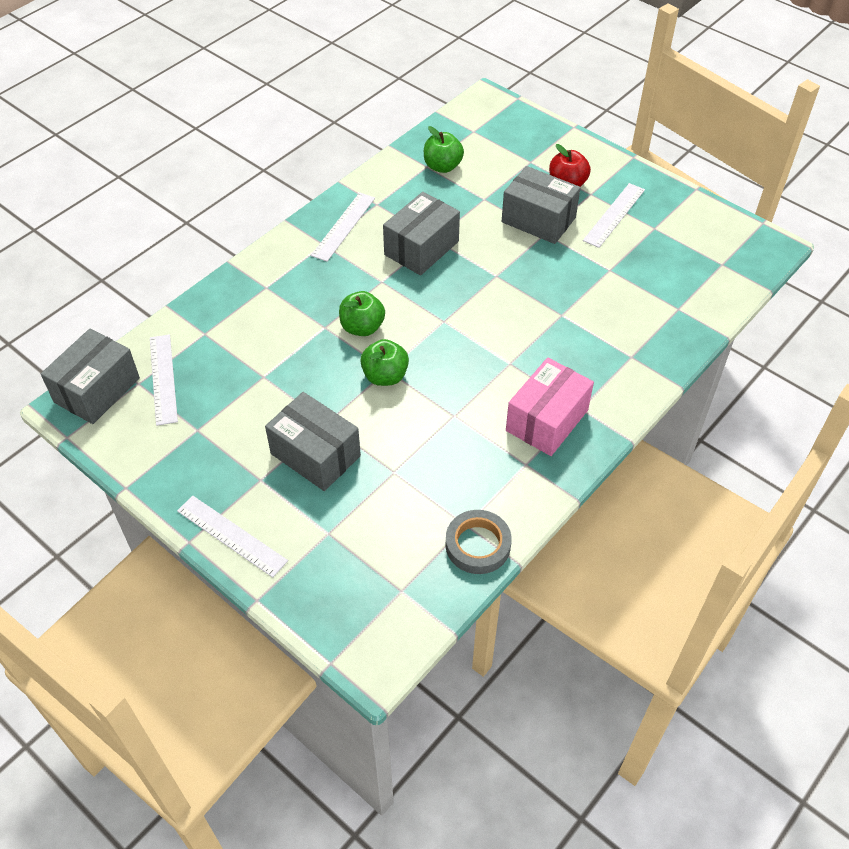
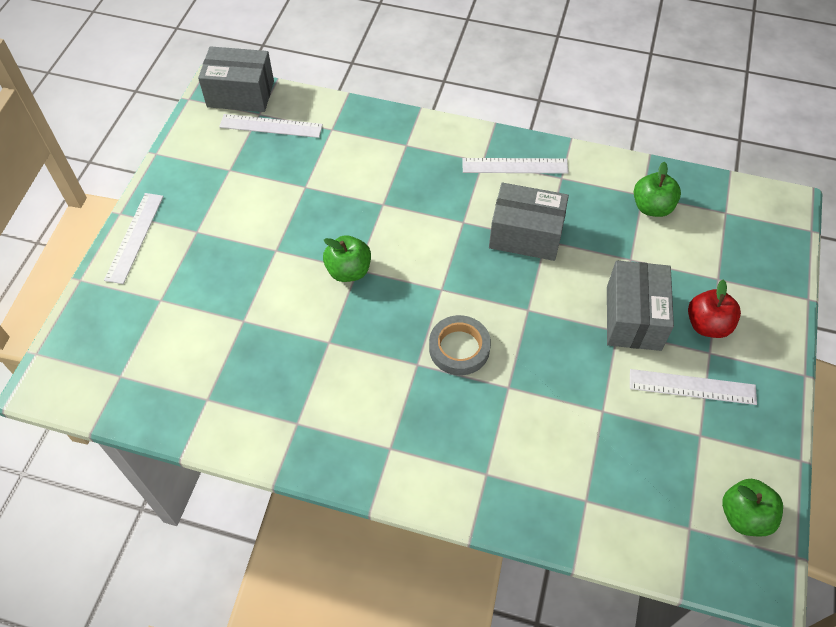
camera: 65 degrees right, 5 degrees up
(163, 379) = (271, 126): white ruler -> white ruler turned 45 degrees clockwise
(315, 455) = (237, 257): grey box -> none
(362, 327) = (397, 231): green apple -> green apple (744, 516)
(478, 545) = (188, 417): grey tape -> grey tape (459, 348)
(547, 420) = (359, 423): pink box -> none

